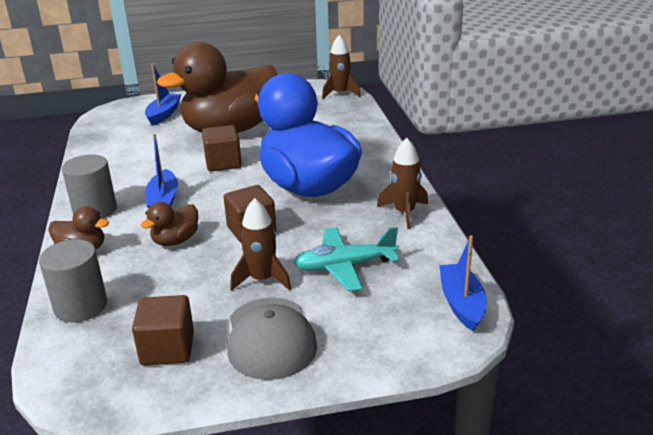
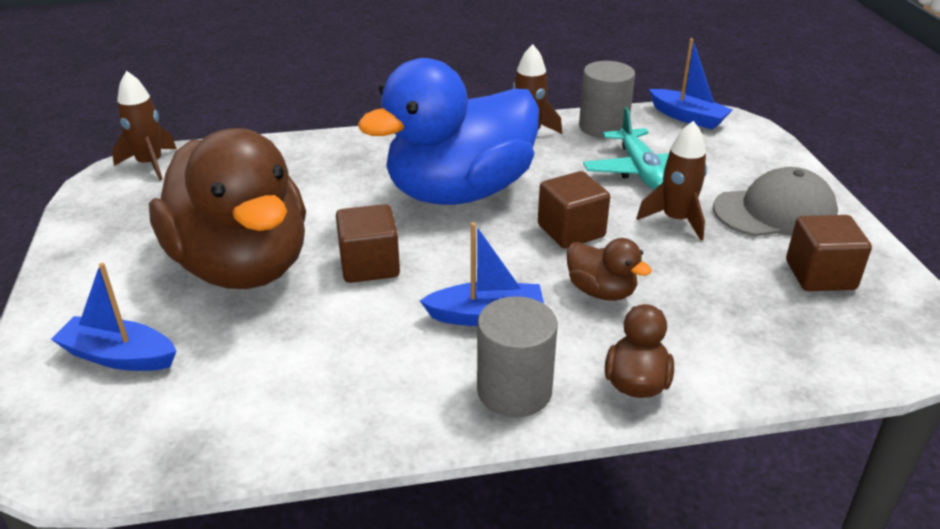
camera: 90 degrees left, 5 degrees up
(81, 306) = (771, 357): grey cylinder -> grey cylinder (603, 127)
(461, 304) = (688, 117): blue boat -> blue boat turned 135 degrees counterclockwise

